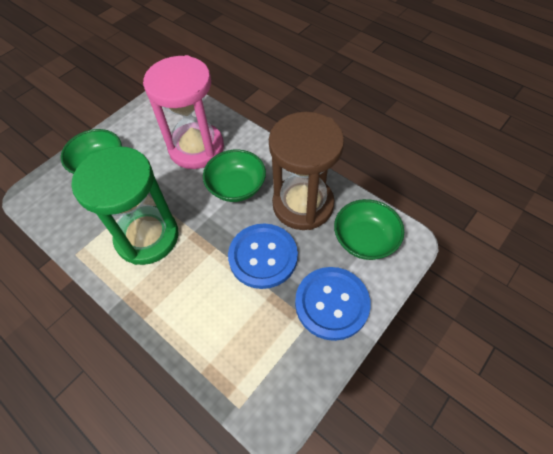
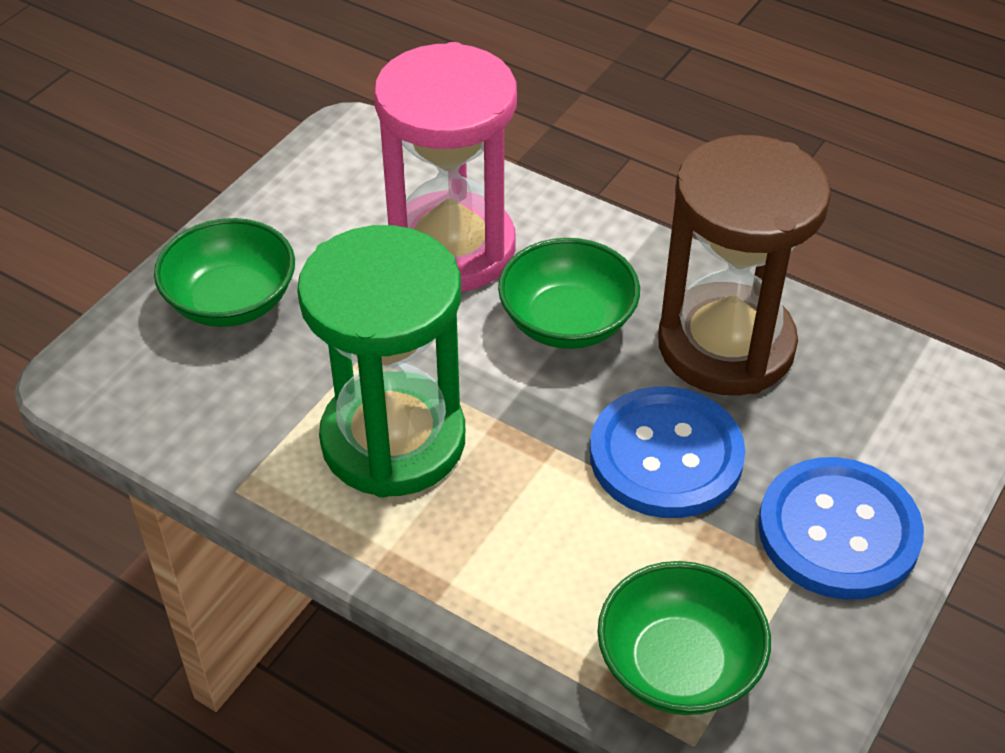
camera: 10 degrees left, 10 degrees down
(365, 240) = (878, 403): green bowl -> green bowl (678, 665)

